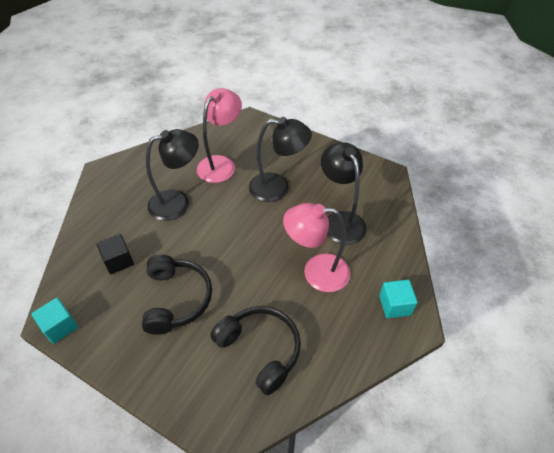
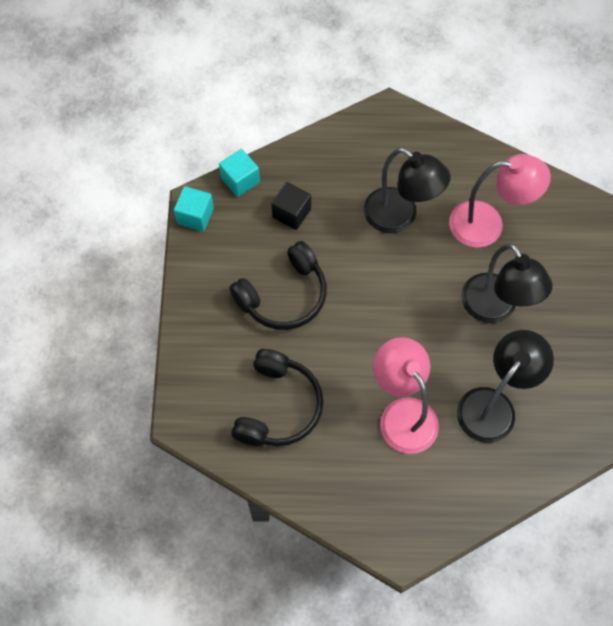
camera: 60 degrees right, 15 degrees up
(395, 305) = (412, 518): turquoise cube -> turquoise cube (240, 180)

